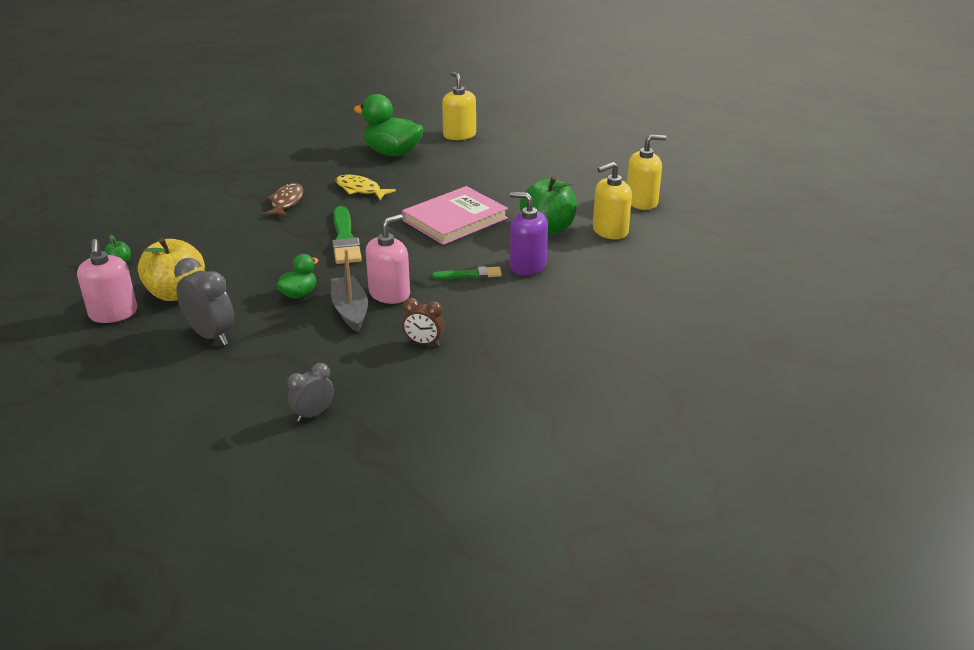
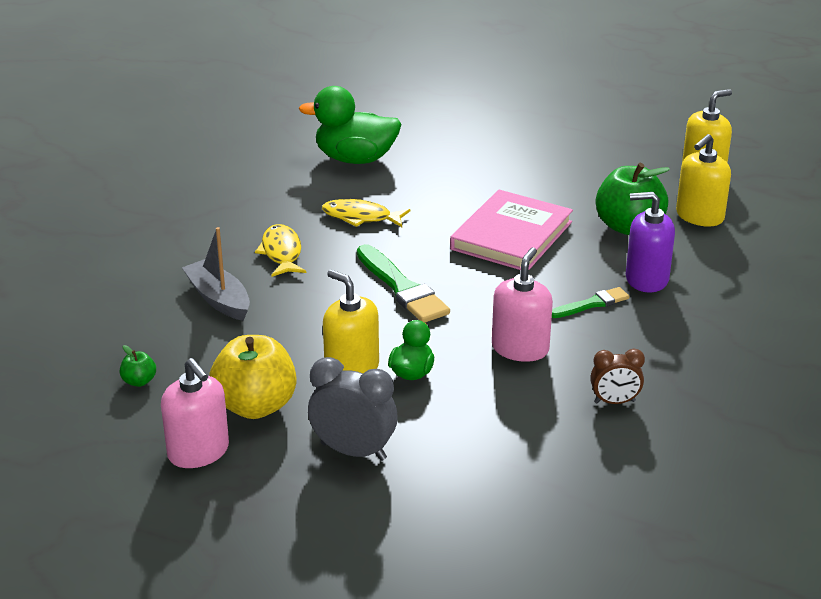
camera: 20 degrees left, 0 degrees up
(286, 202) = (281, 252): brown fish -> yellow fish
(313, 414) = (568, 520): grey clock -> none
(350, 310) = (493, 380): grey boat -> grey boat (218, 299)
(459, 135) = (417, 120): yellow soap dispenser -> yellow soap dispenser (351, 369)

